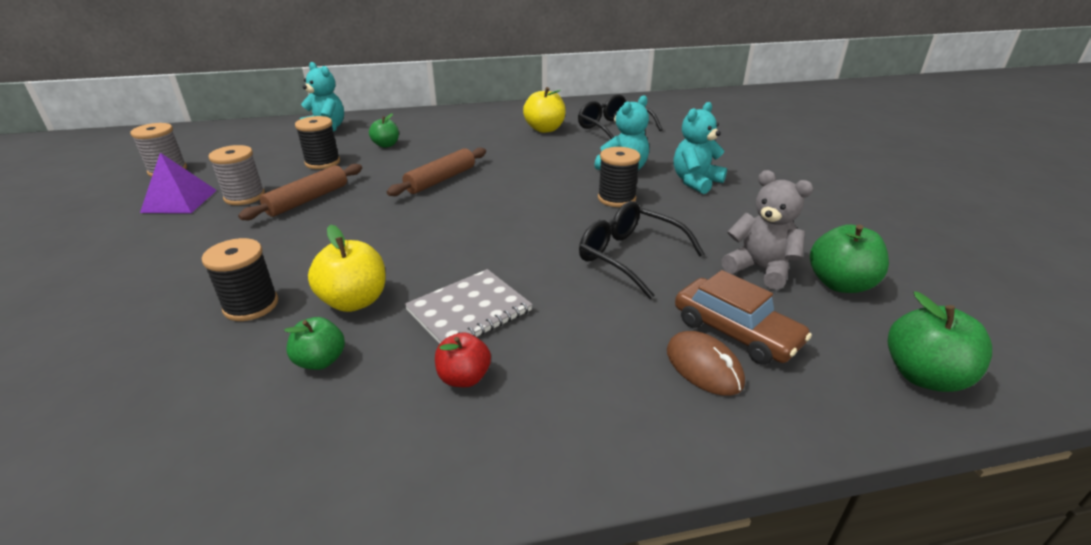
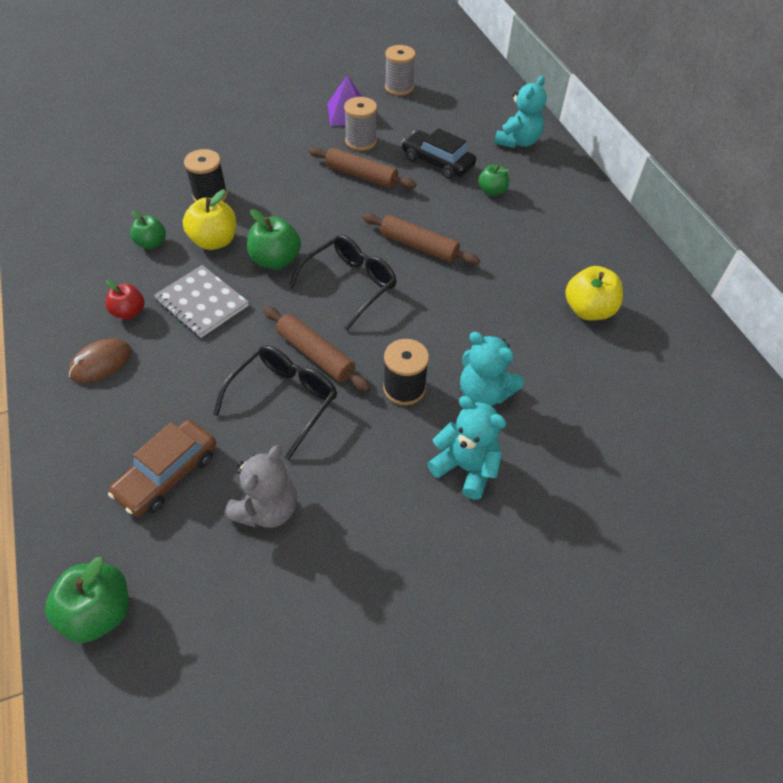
camera: 80 degrees right, 20 degrees up
(322, 162) = (437, 162): black spool -> black car
(571, 237) = (315, 355): none -> brown rolling pin
(613, 129) = (620, 381): black glasses -> black glasses (349, 285)
(703, 367) = (127, 447): brown mouse -> brown mouse (101, 363)
(840, 284) = (241, 580): green apple -> green apple (276, 260)

